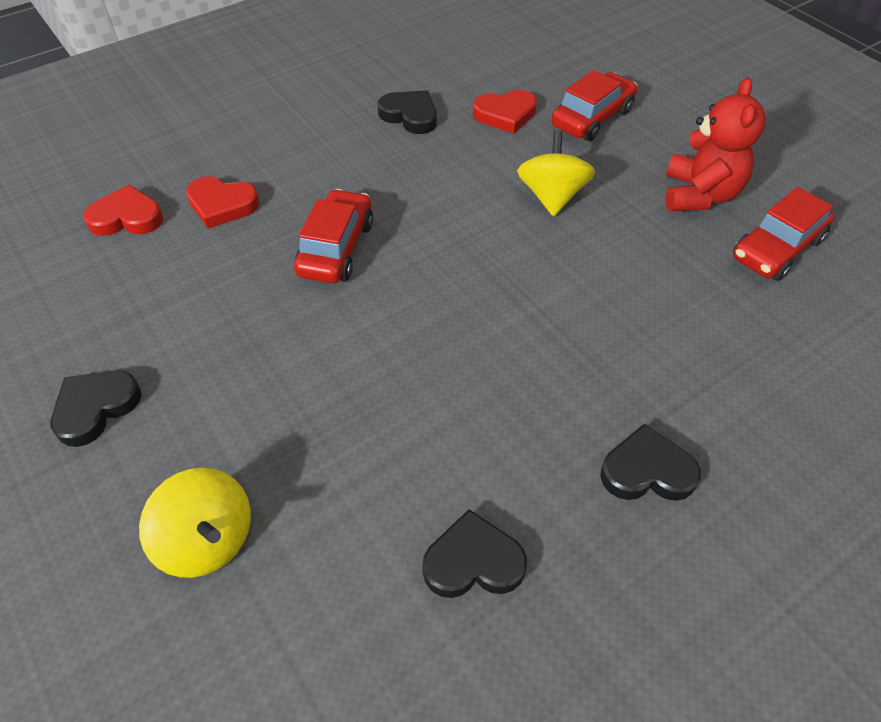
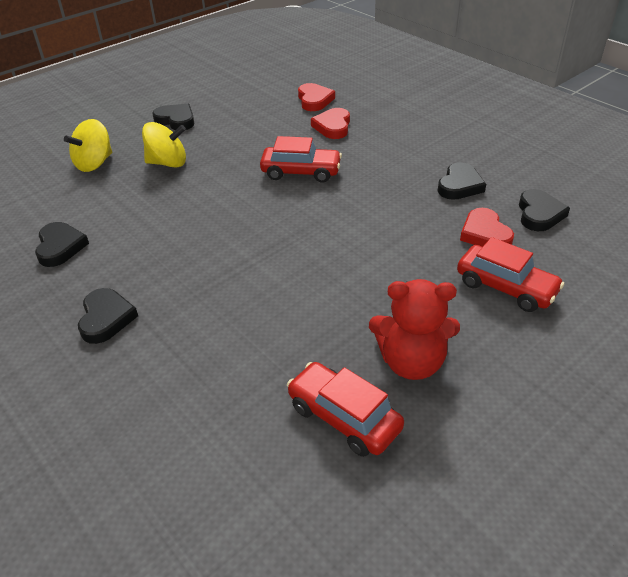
camera: 85 degrees right, 10 degrees down
(477, 74) = (539, 214): none -> black heart
(552, 196) = (381, 265): yellow spinning top -> yellow spinning top (168, 163)

